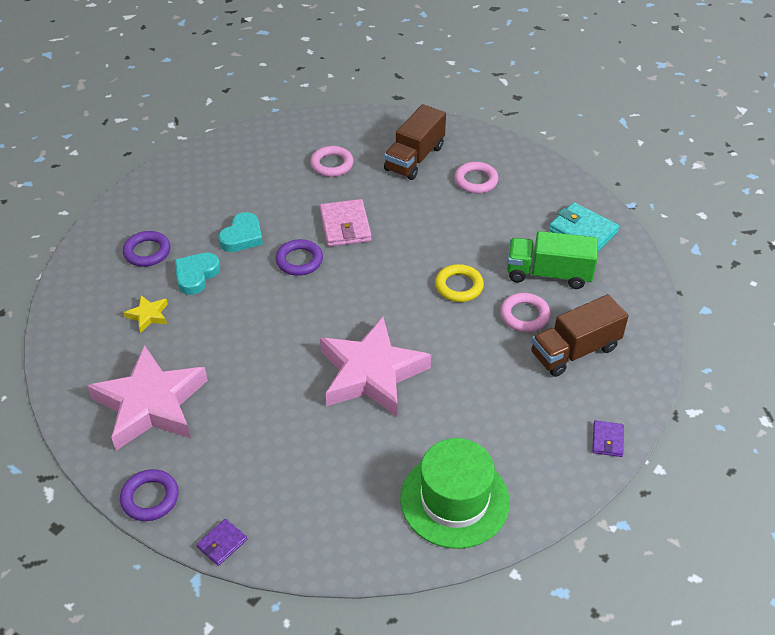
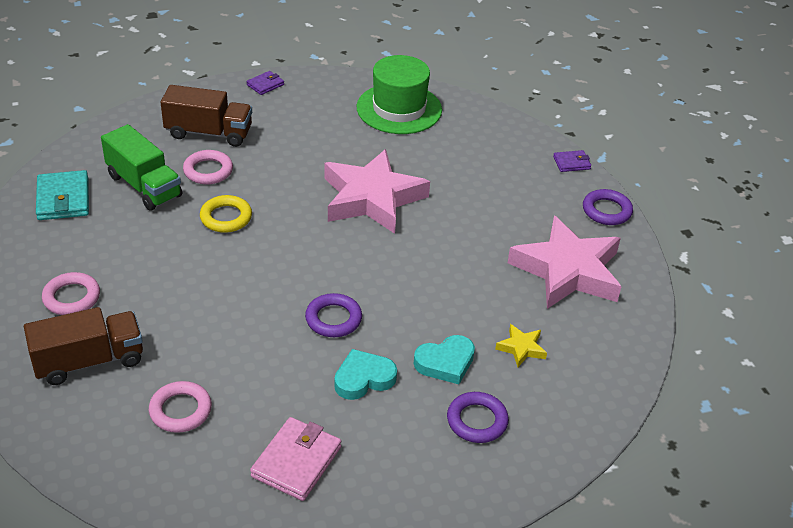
camera: 145 degrees left, 5 degrees down
(345, 226) = (253, 328): pink wallet -> pink wallet (296, 462)

